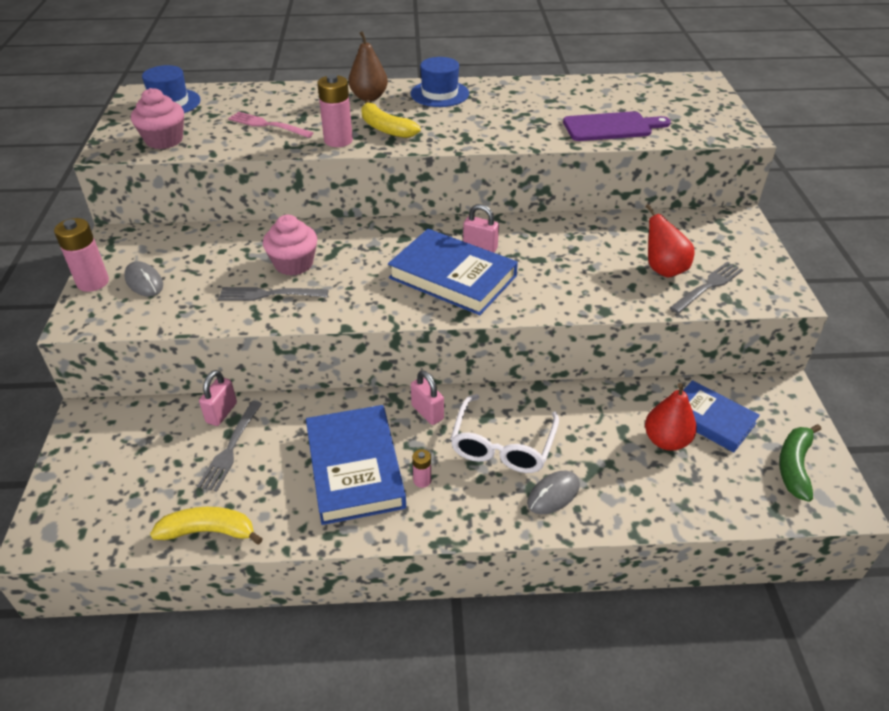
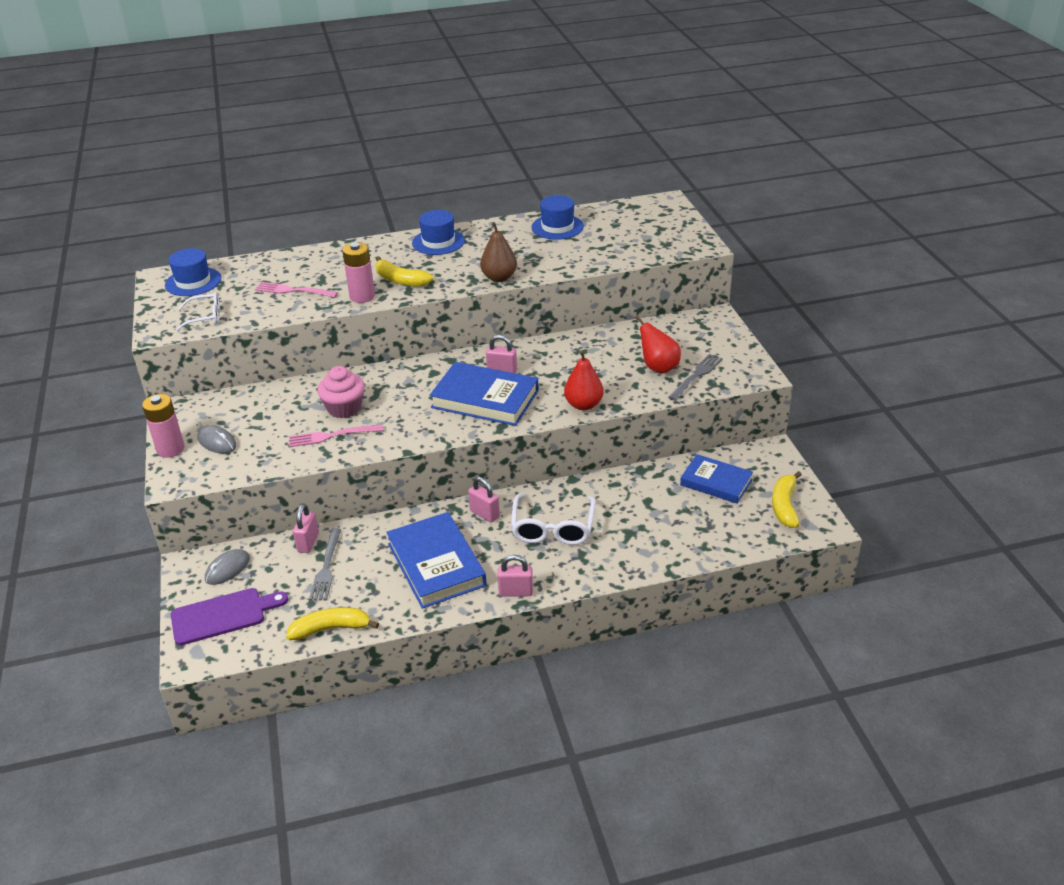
camera: 10 degrees left, 5 degrees down
(164, 140) = (205, 317): pink cupcake -> white glasses
(268, 294) = (331, 436): grey fork -> pink fork
(369, 97) = (375, 253): brown pear -> brown pear (499, 278)
(422, 480) = (494, 564): pink battery -> none
(439, 524) = (516, 592): none -> pink padlock
(553, 494) = (601, 556): grey mouse -> grey mouse (227, 569)
(574, 94) = (557, 227): none -> blue hat
(611, 127) = (595, 254): purple cutting board -> purple cutting board (223, 616)
(666, 440) = (683, 503): red pear -> red pear (583, 405)
(794, 466) = (784, 506): green banana -> yellow banana

